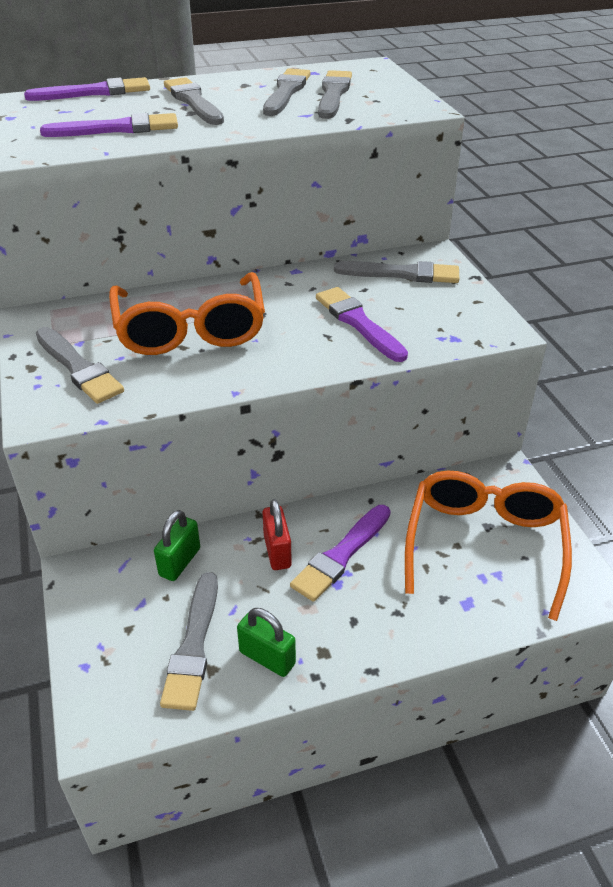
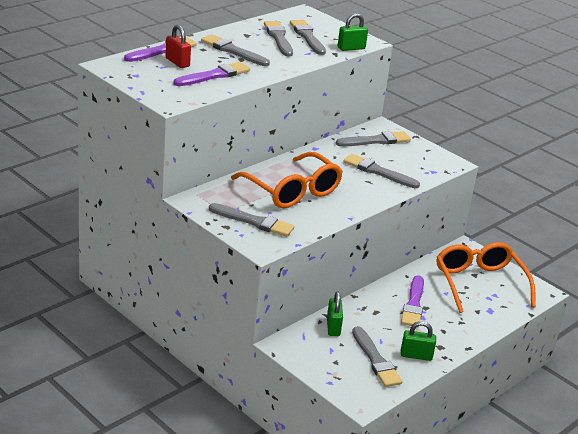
camera: 30 degrees left, 10 degrees down
(277, 551) = (379, 310): red padlock -> red padlock (177, 62)
(358, 323) = (378, 172): purple brush -> grey brush
(384, 114) = (351, 48): none -> green padlock

